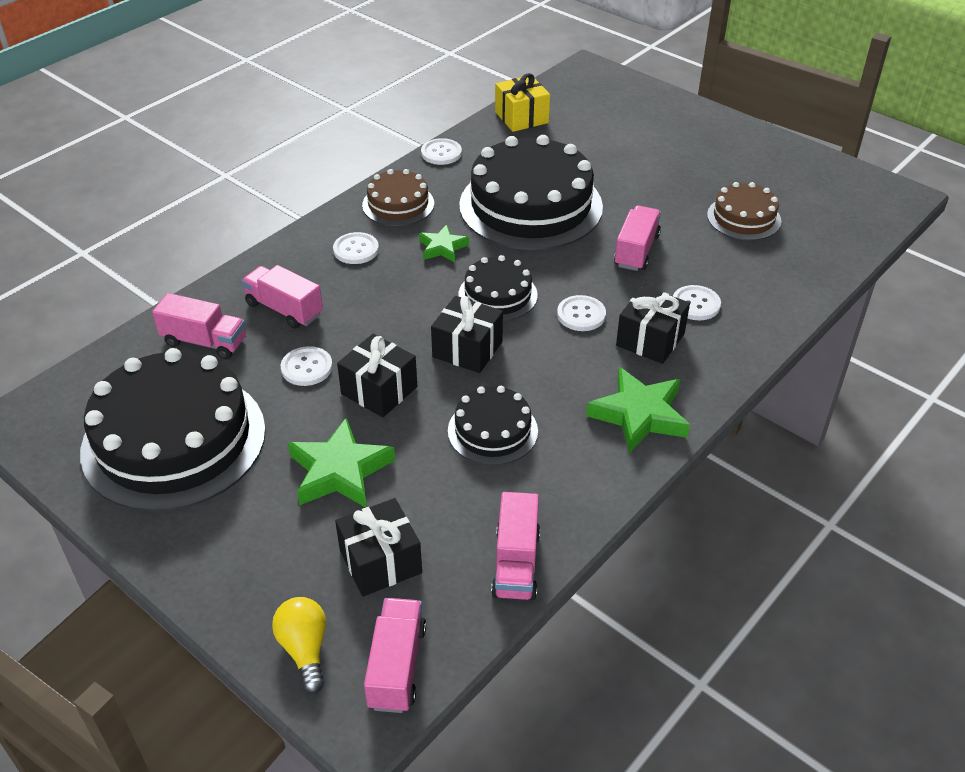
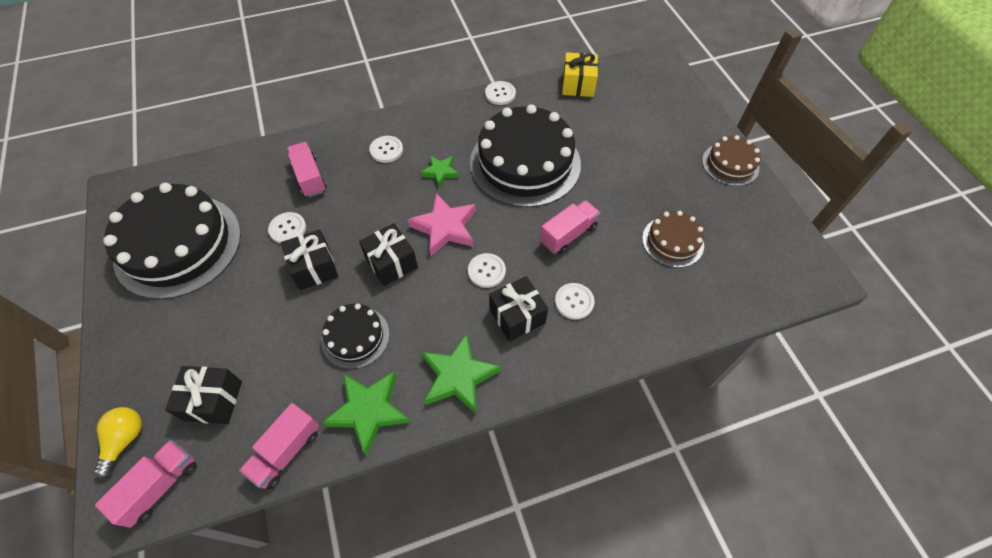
camera: 30 degrees right, 15 degrees up
(204, 342) = (248, 181): pink truck -> none
(339, 471) = (245, 318): green star -> green star (369, 411)
(398, 204) = (440, 125): brown cake -> brown cake (730, 164)
(497, 295) = (445, 228): black cake -> pink star

